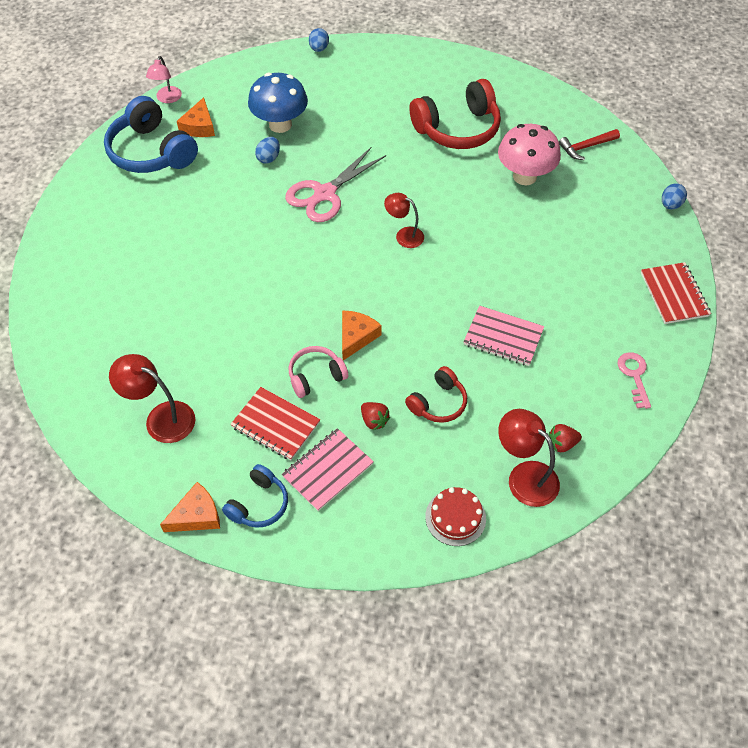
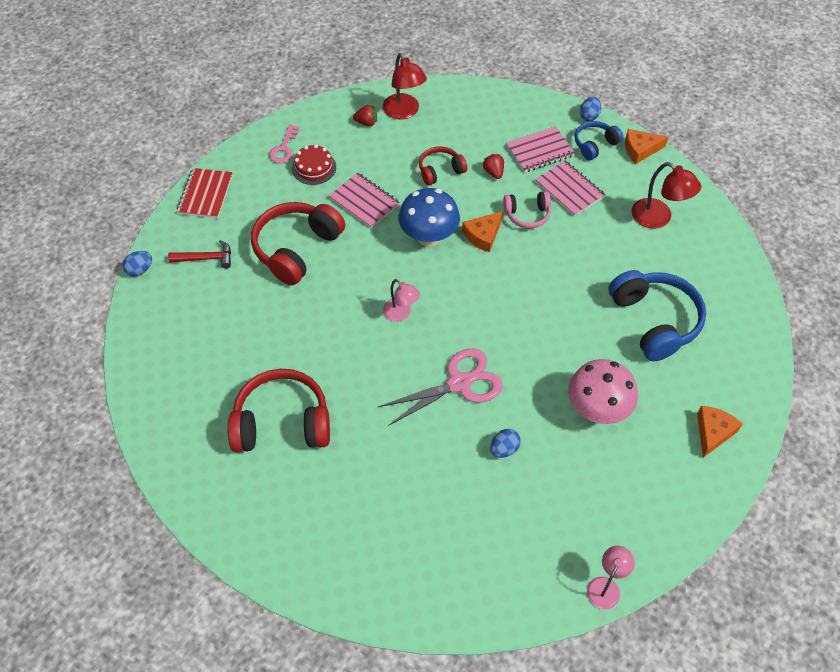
camera: 160 degrees left, 0 degrees up
(152, 152) = (636, 502): blue headphones -> blue headphones (654, 321)
(199, 126) = (573, 524): orange cheese -> orange cheese (713, 432)
(275, 425) = (569, 189): red notebook -> pink notebook
(280, 124) = (477, 495): blue mushroom -> blue mushroom (428, 237)
(319, 49) = (385, 614): blue egg -> blue egg (589, 116)
(404, 235) = (401, 314): red lamp -> pink lamp
(455, 517) = (463, 103): red cake -> red cake (314, 168)
(524, 176) = (250, 341): pink mushroom -> pink mushroom (597, 409)
(540, 266) = (297, 249): none -> red headphones
(586, 147) = (166, 356): red hammer -> red hammer (206, 258)

